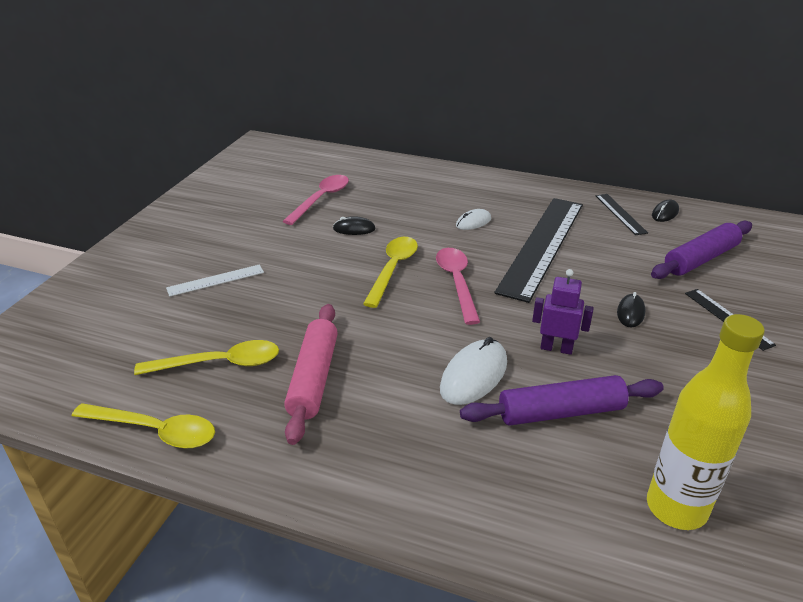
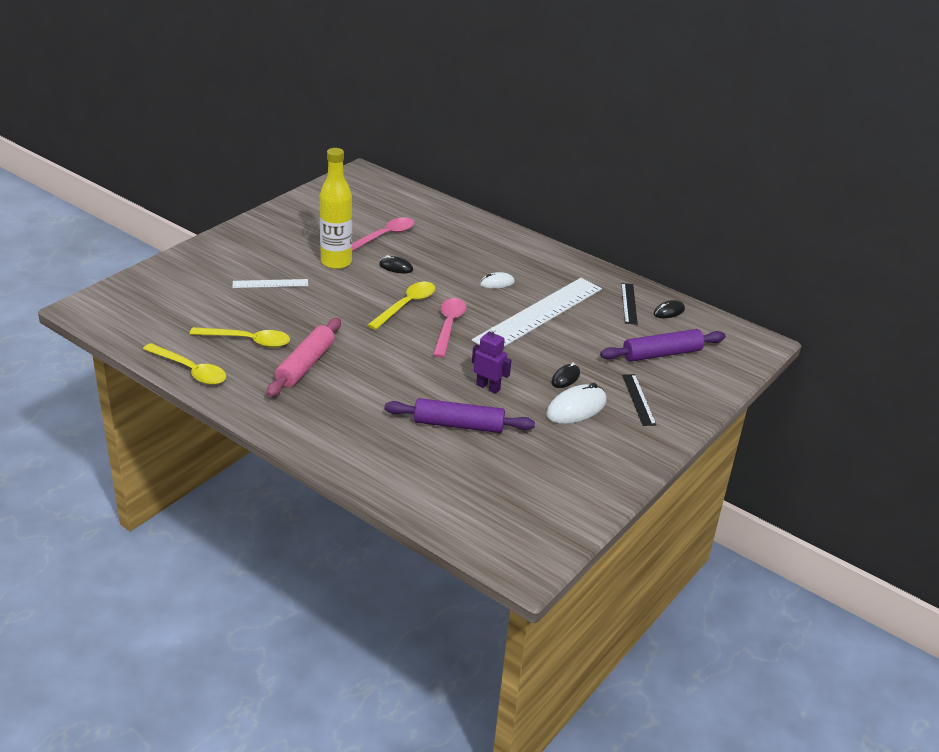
camera: 15 degrees right, 0 degrees up
(474, 375) = (415, 389): white mouse -> white mouse (576, 408)
(542, 245) = (539, 314): black ruler -> white ruler
(676, 508) = (489, 491): yellow bottle -> yellow bottle (336, 262)

